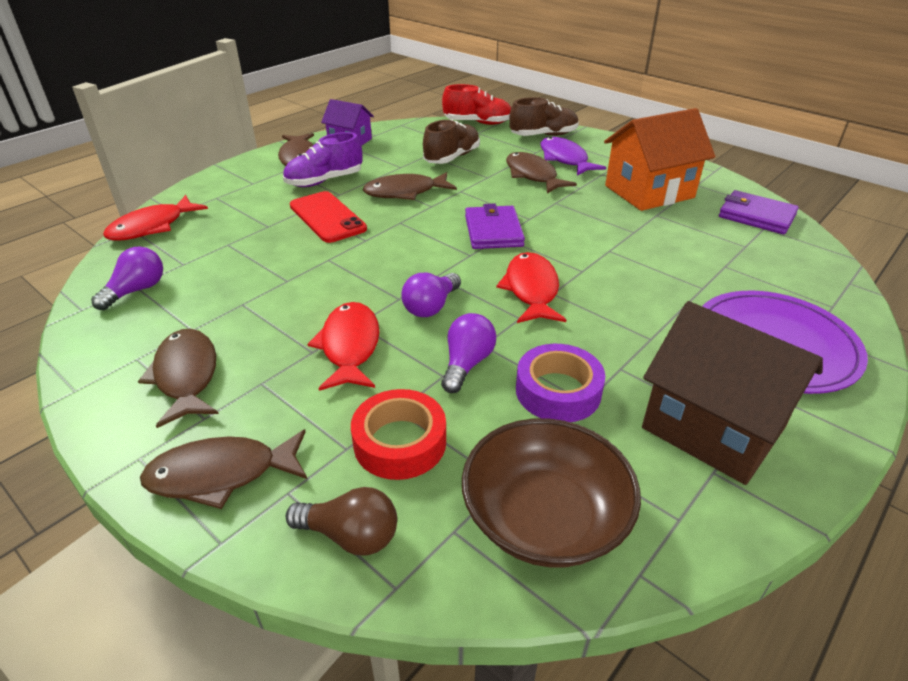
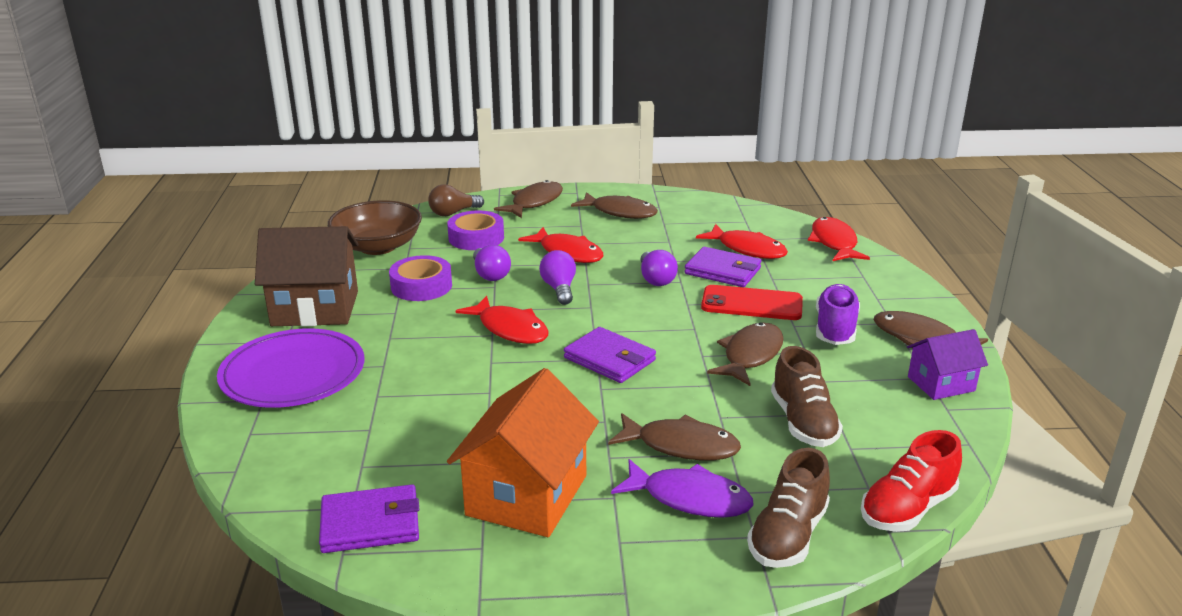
camera: 135 degrees right, 10 degrees down
(136, 290) = (737, 220): purple light bulb -> purple light bulb (656, 279)
(215, 257) = (747, 249): none -> red fish
(280, 250) = (723, 271): none -> purple wallet
(400, 442) = (476, 238): red tape -> purple tape

